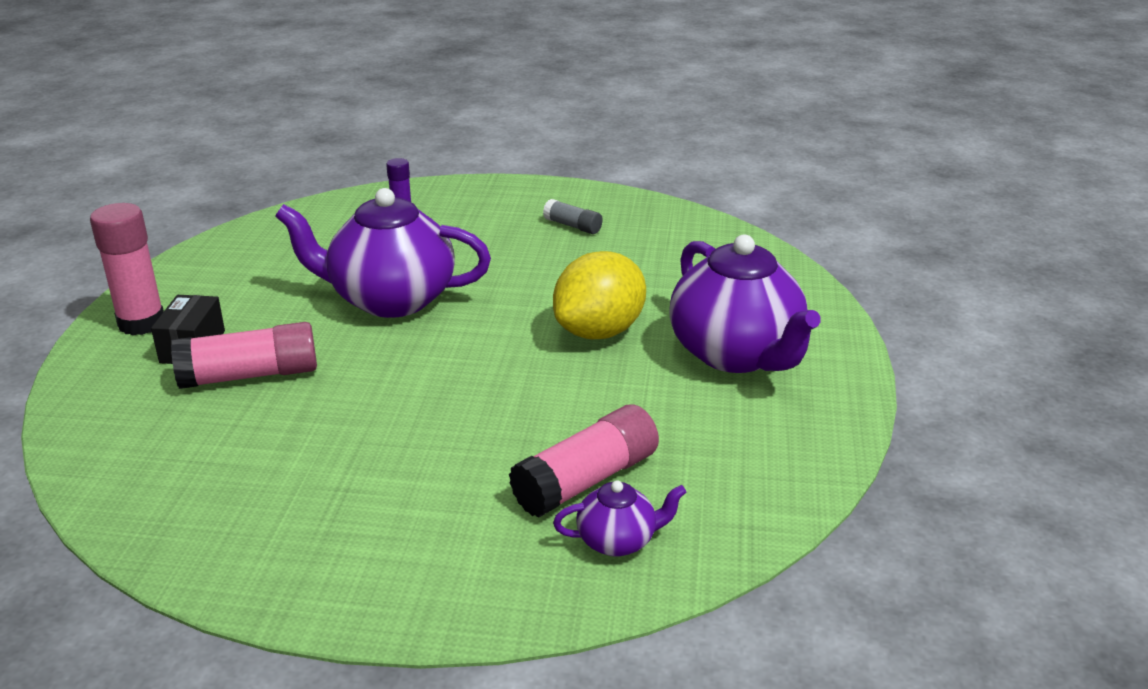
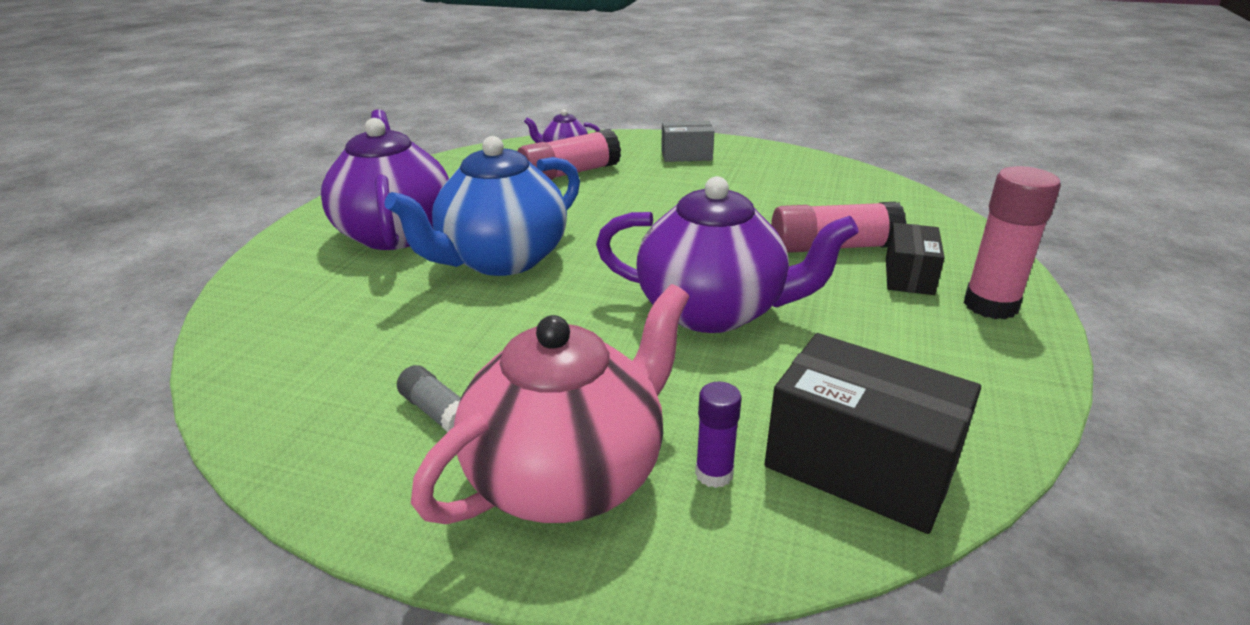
camera: 170 degrees left, 0 degrees up
(318, 223) = (860, 466): none -> black box
(403, 552) = (686, 155): none -> grey box
(482, 208) = (568, 475): none -> pink teapot
(599, 332) = (501, 260): yellow lemon -> blue teapot

